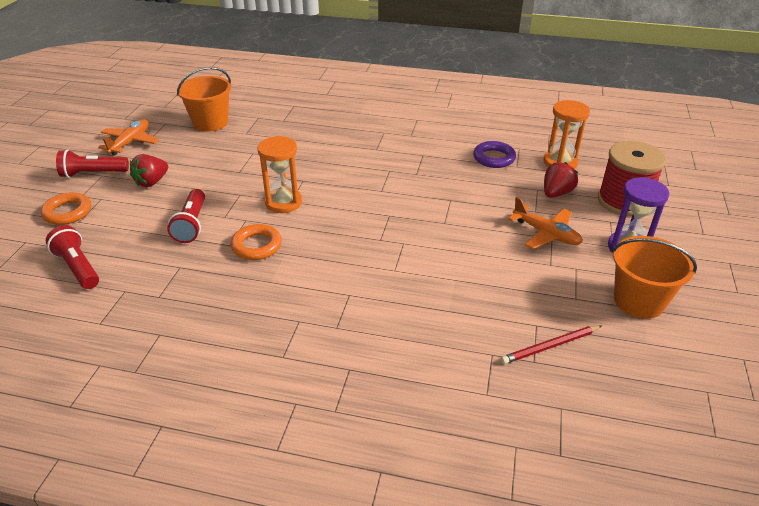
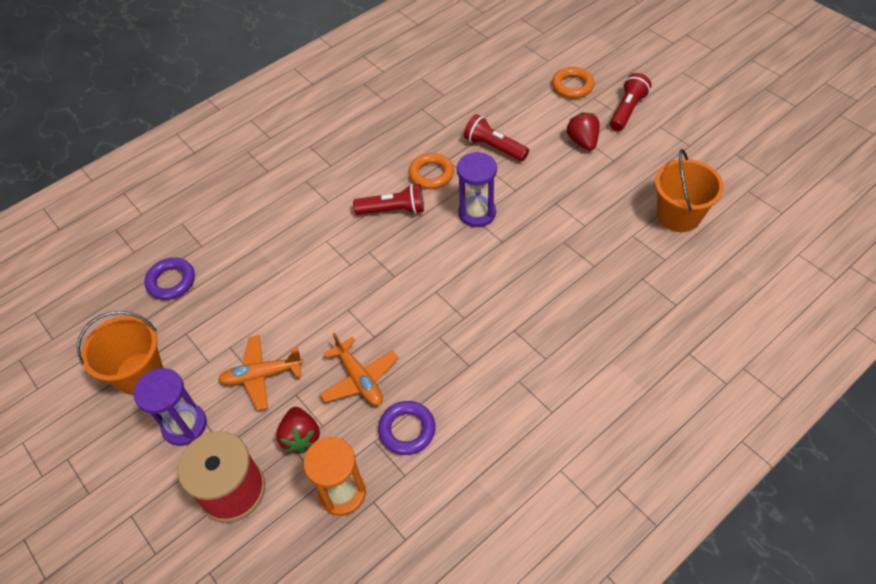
camera: 130 degrees right, 15 degrees up
(78, 267) = (491, 79): red flashlight -> red flashlight (393, 210)
(130, 142) = (673, 146): orange plane -> orange plane (359, 379)
(283, 202) = (477, 213): orange hourglass -> purple hourglass
(550, 346) = (171, 281): red pencil -> purple ring

